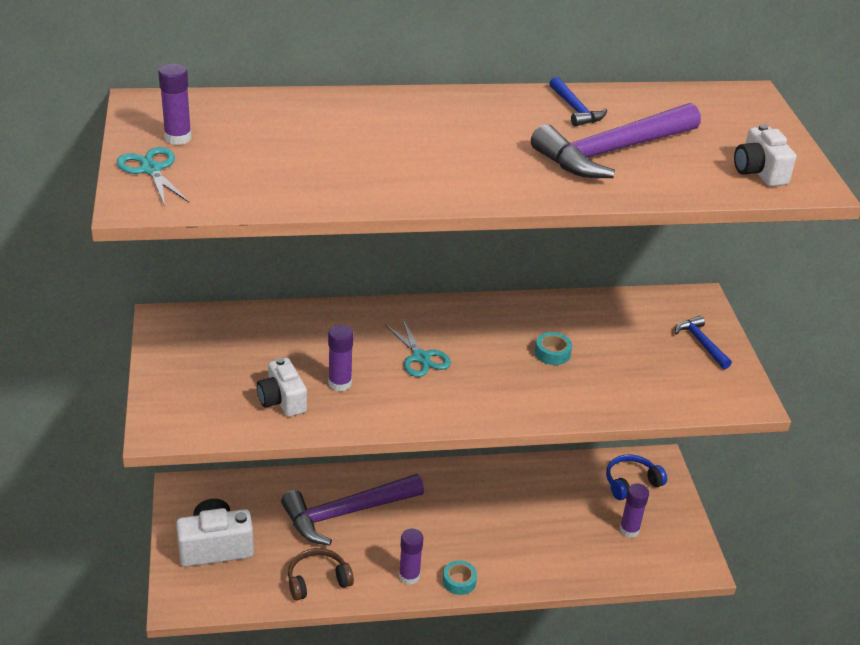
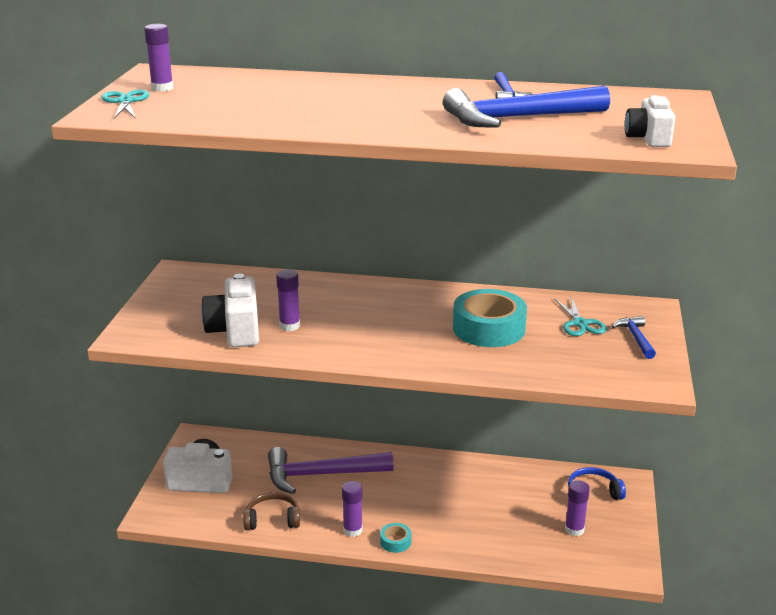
camera: 20 degrees right, 10 degrees down
(282, 400) = (235, 331): white camera -> white camera, size x1.54
(421, 357) = (369, 317): turquoise scissors -> turquoise scissors (580, 324)
(552, 353) = (489, 328): turquoise tape -> turquoise tape, size x2.19
(612, 152) = (517, 118): purple hammer -> blue hammer

